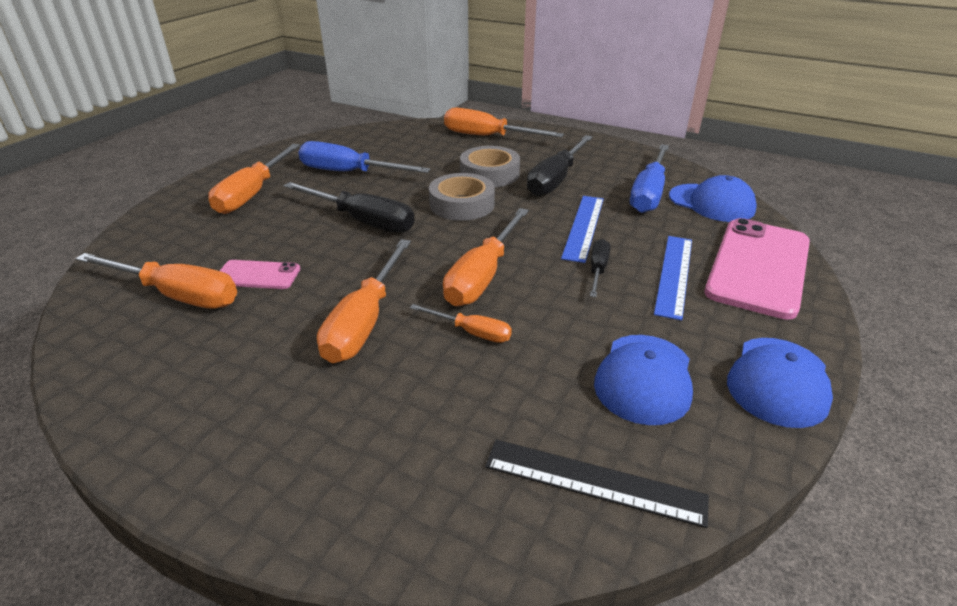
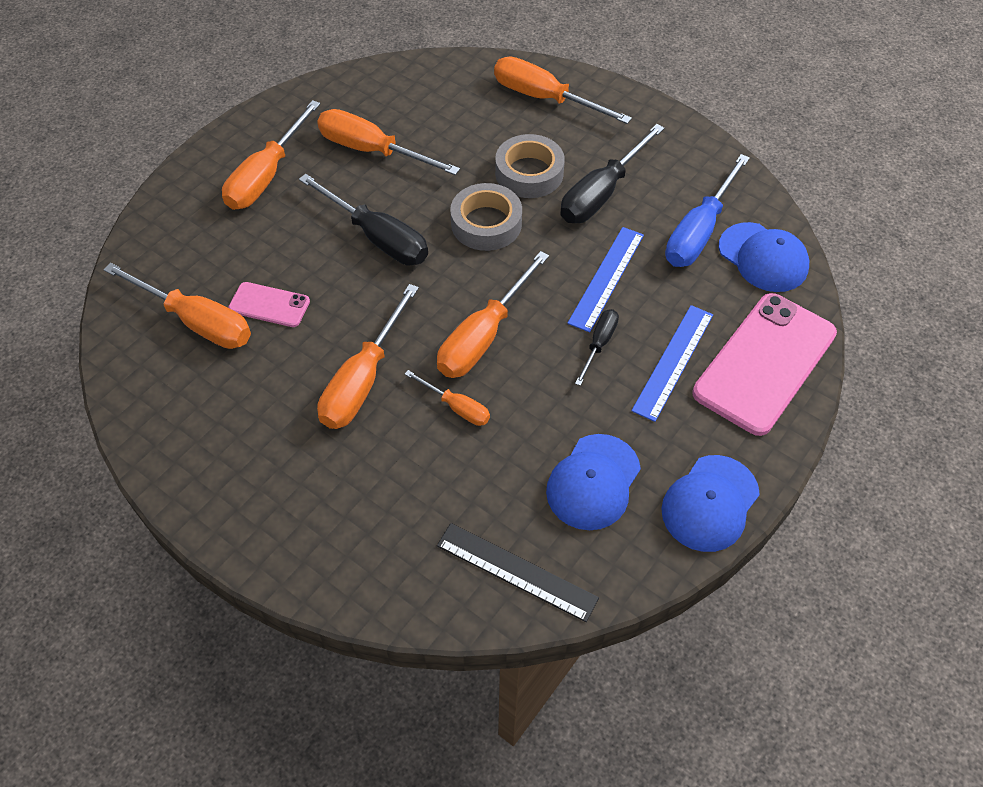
camera: 10 degrees right, 20 degrees up
(349, 172) = (372, 151): blue screwdriver -> orange screwdriver

